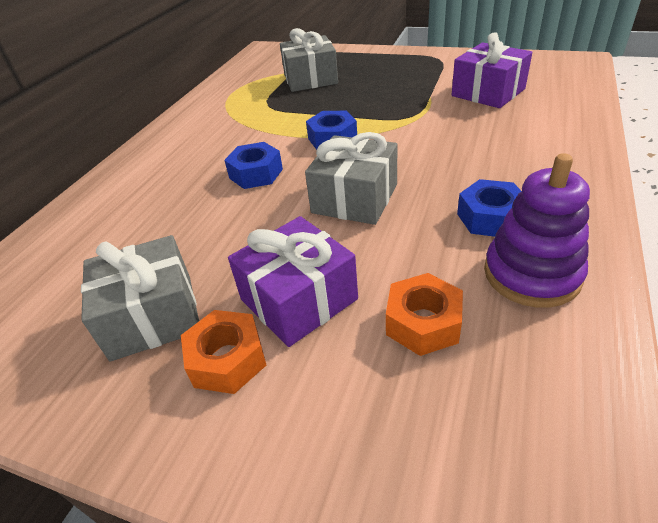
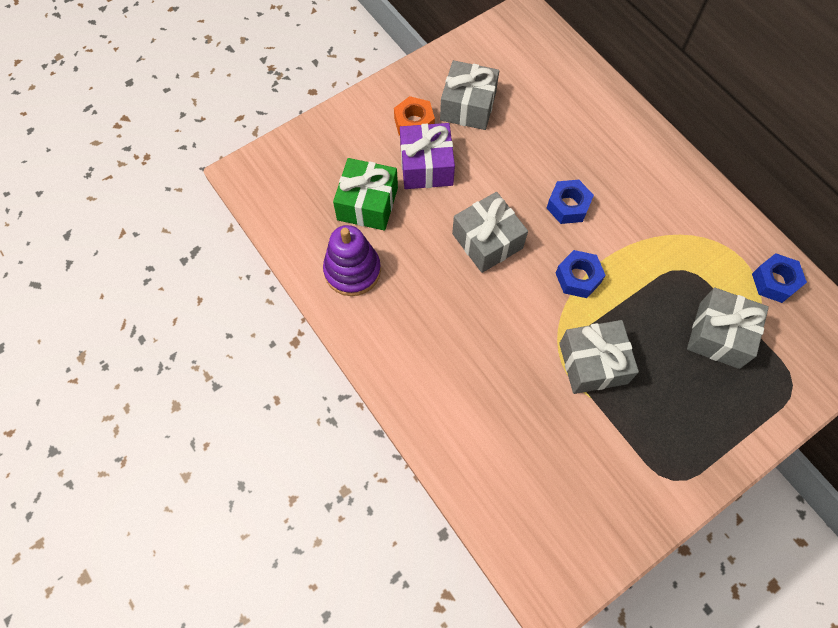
camera: 120 degrees right, 25 degrees up
(402, 105) = (593, 363): none -> grey gift
(423, 323) = (367, 203): orange nut -> green gift
(488, 92) = (557, 446): purple gift -> none
(490, 218) = (406, 292): blue nut -> blue nut (774, 281)

